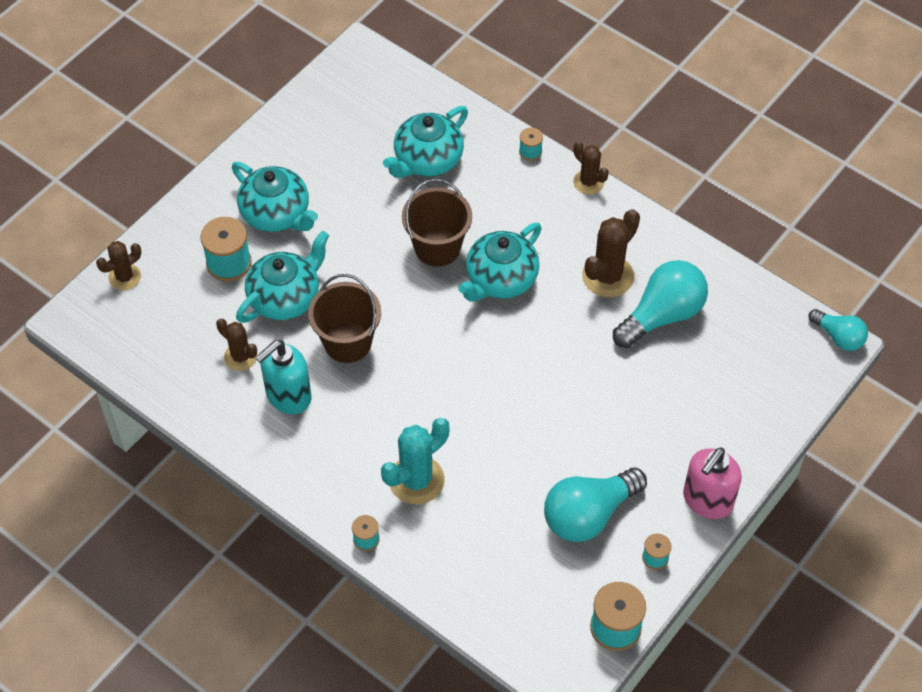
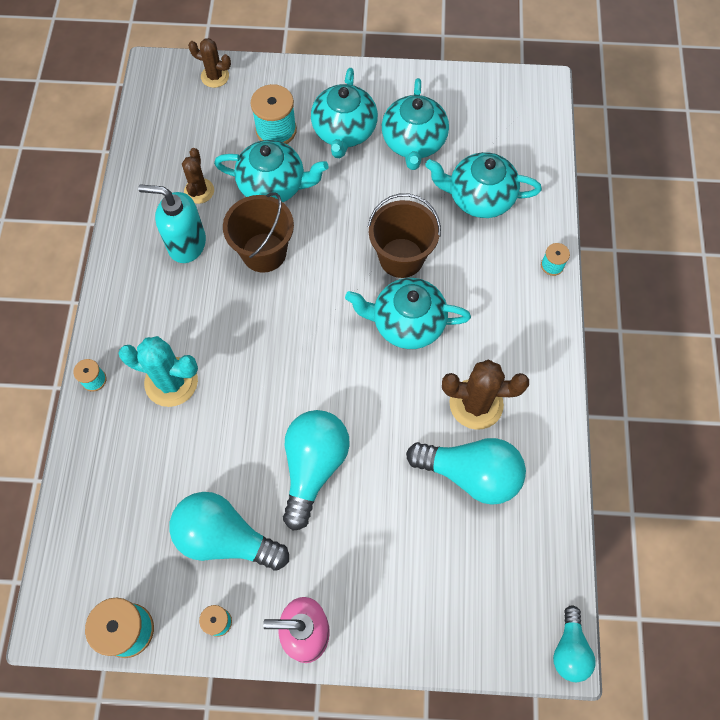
camera: 55 degrees right, 10 degrees up
(333, 171) = (413, 142): none -> turquoise teapot
(575, 418) = (313, 467): none -> turquoise light bulb
(588, 182) = (560, 328): brown cactus -> none

